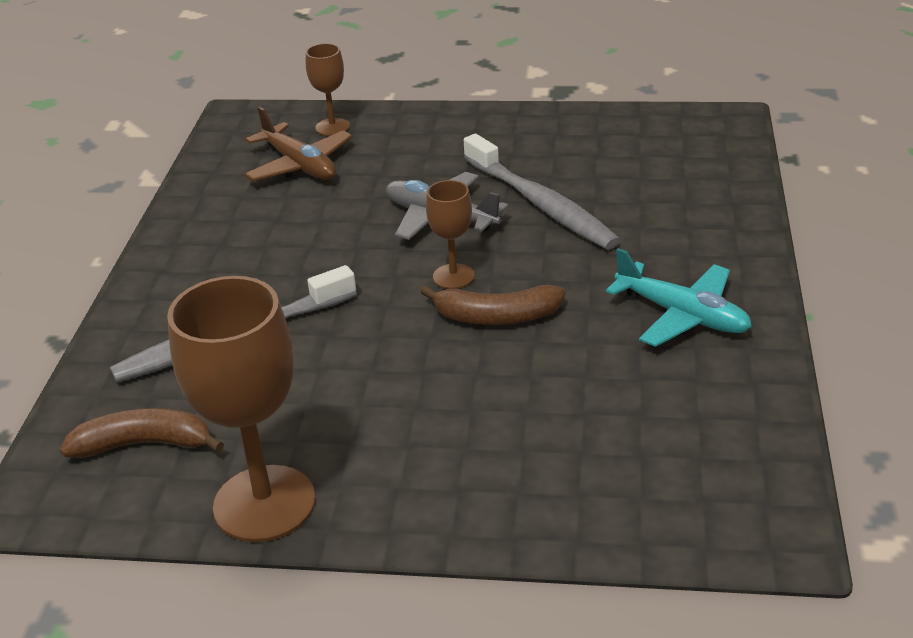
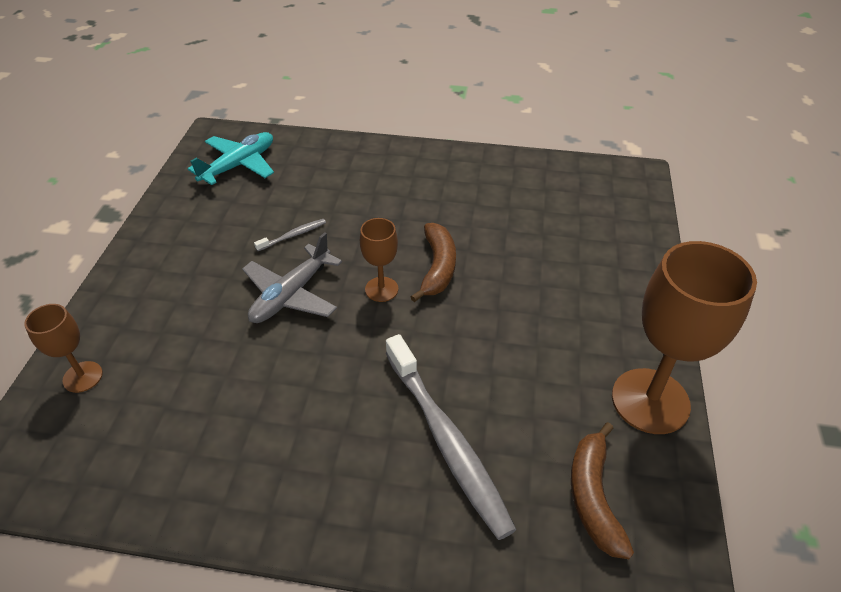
camera: 90 degrees left, 10 degrees up
(300, 165) = (152, 403): brown plane -> none
(541, 204) = (293, 235): grey toothbrush -> grey toothbrush, size x0.42
(682, 315) = (447, 183): turquoise plane -> turquoise plane (239, 165)

